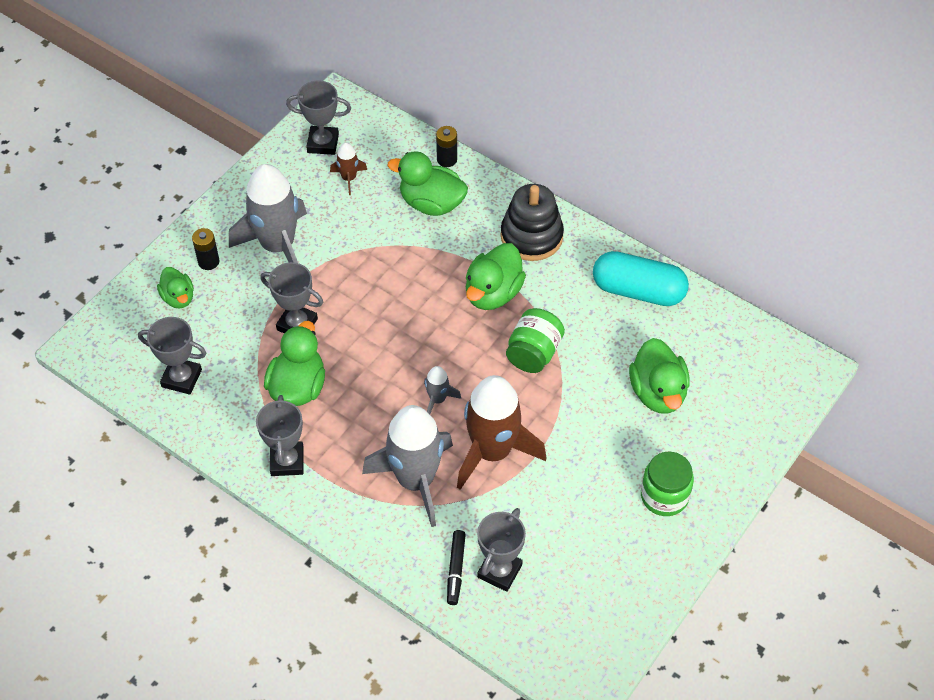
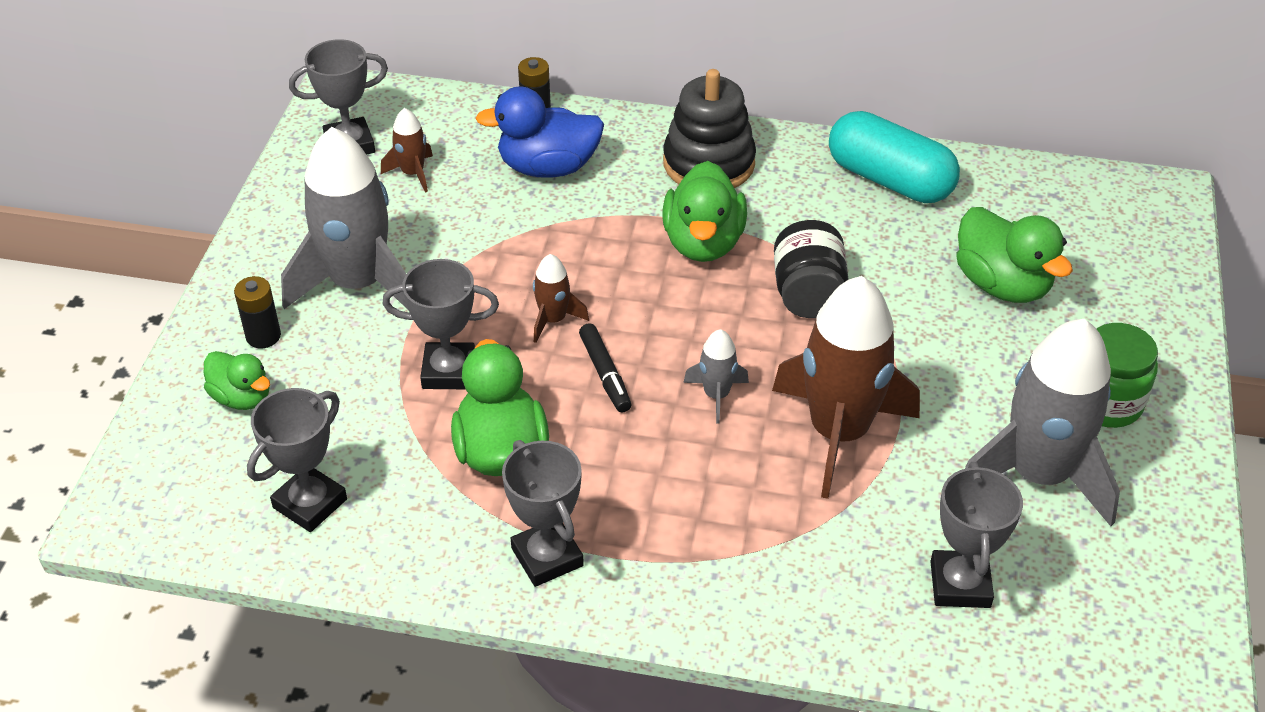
camera: 25 degrees left, 10 degrees down
(181, 378) = (310, 503): grey trophy -> grey trophy turned 45 degrees counterclockwise
(374, 313) = (553, 320): none -> brown rocket
(415, 480) = (756, 510): grey rocket -> grey rocket (1038, 475)
(431, 203) = (548, 167): green duck -> blue duck
(455, 570) = (897, 608): black marker -> black marker (605, 374)
(534, 353) = (808, 294): green jar -> black jar
(638, 290) = (889, 180): turquoise capsule -> turquoise capsule turned 45 degrees clockwise

